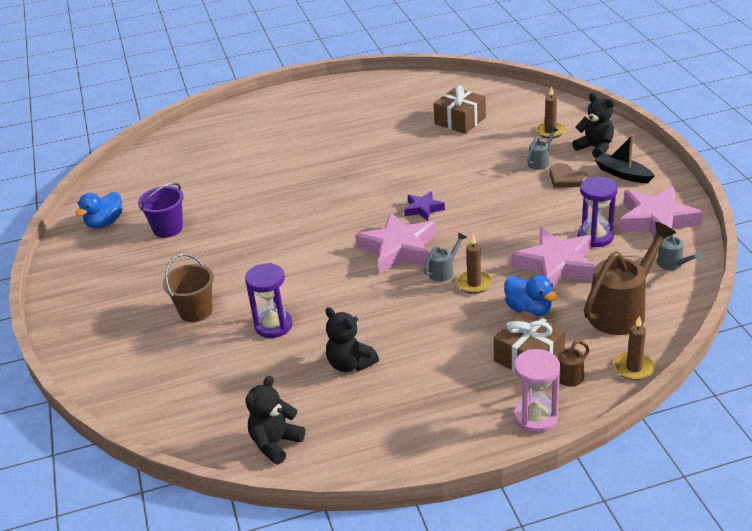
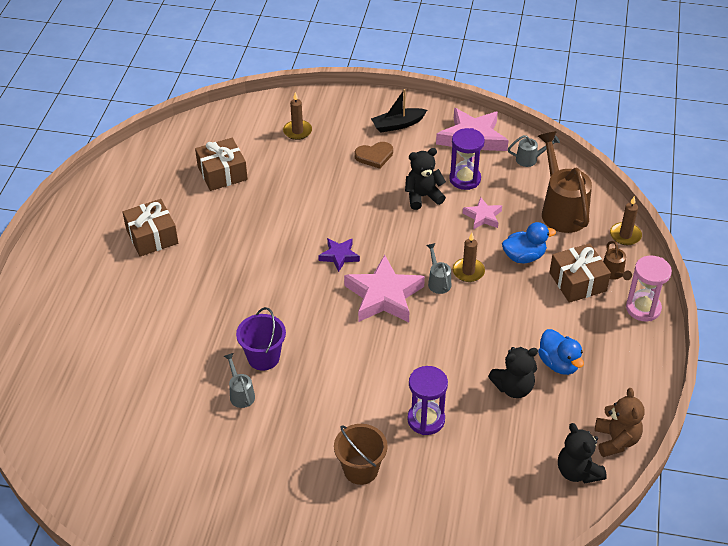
camera: 65 degrees left, 10 degrees up
(105, 223) = (140, 501): blue duck -> blue duck (559, 363)
(168, 228) = (201, 449): purple bucket -> purple bucket (263, 357)
(333, 458) = (616, 440): none -> brown teddy bear
(360, 122) = (152, 236): none -> brown gift
(540, 162) = (336, 158): grey watering can -> grey watering can (240, 394)
(556, 265) = (483, 216): pink star -> pink star, size x0.52
(595, 148) = (347, 120): black teddy bear -> black teddy bear (423, 196)

